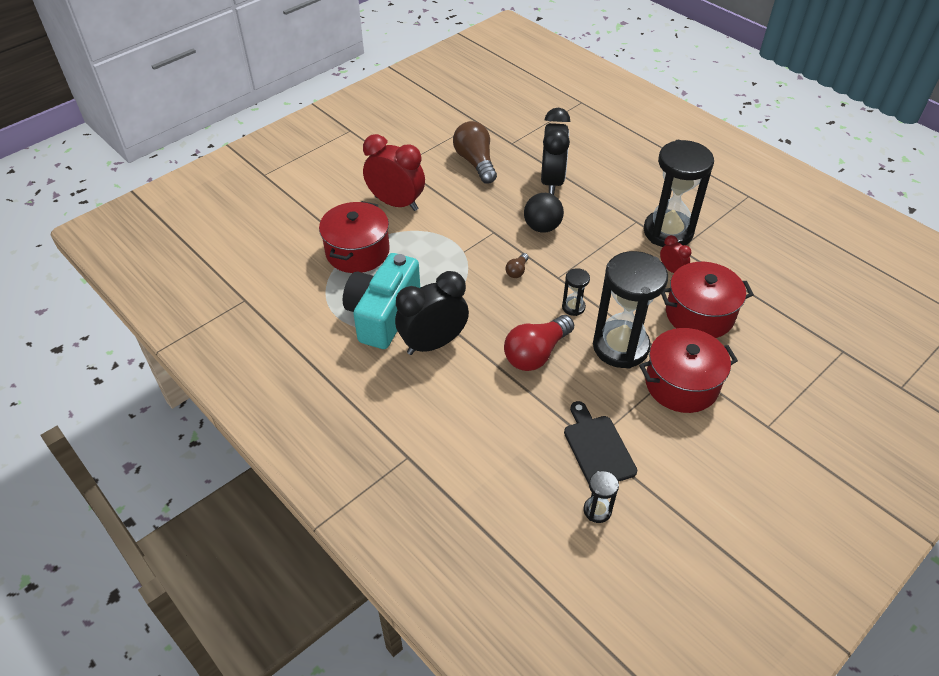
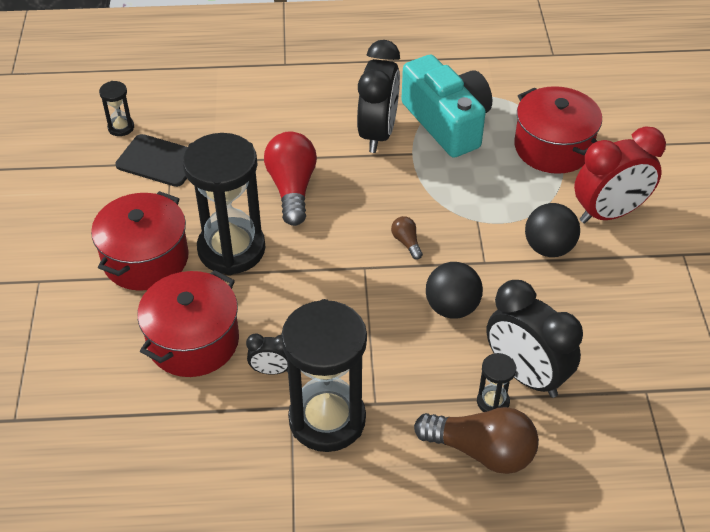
camera: 130 degrees right, 0 degrees up
(452, 213) = (548, 248): none -> black ball
(475, 162) = (631, 326): brown light bulb -> brown light bulb (481, 451)
(573, 307) = (314, 250): black hourglass -> black hourglass (493, 402)
(671, 270) = (271, 370): red clock -> black clock

